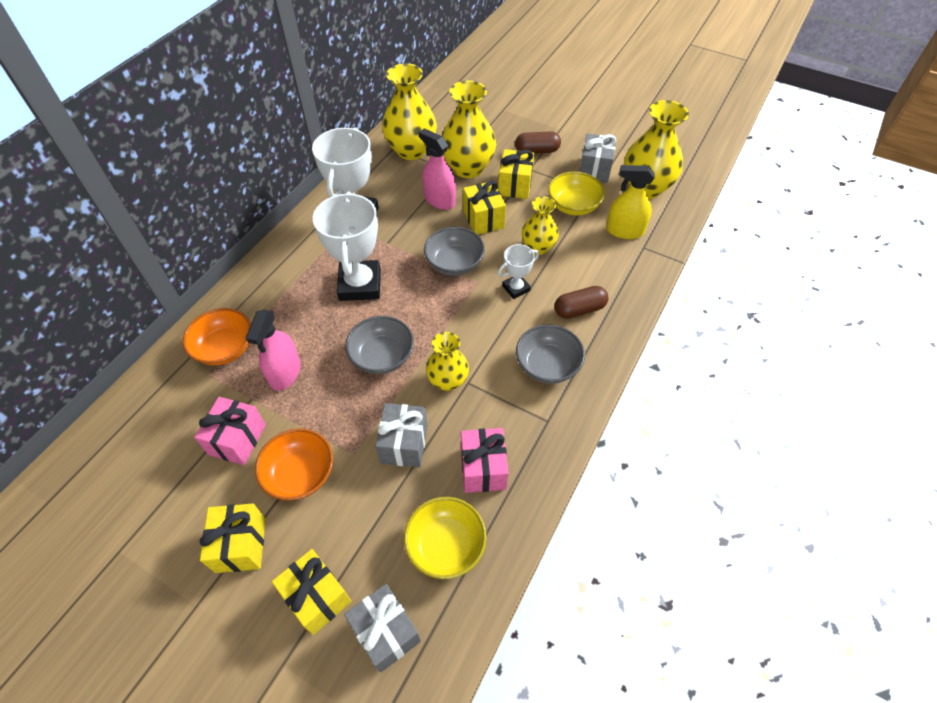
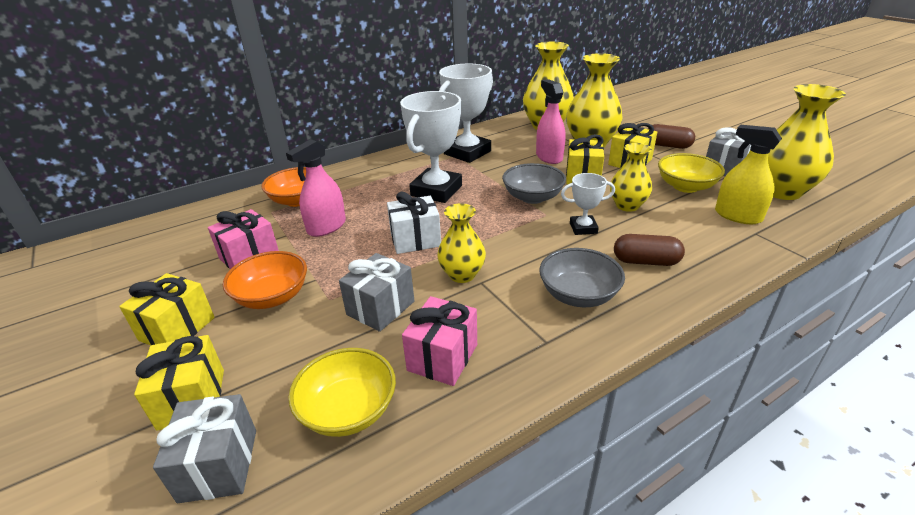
camera: 30 degrees right, 20 degrees down
(382, 356) = (415, 240): grey bowl -> white gift

